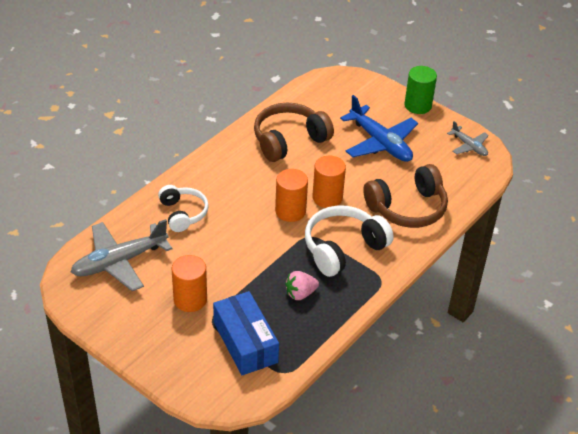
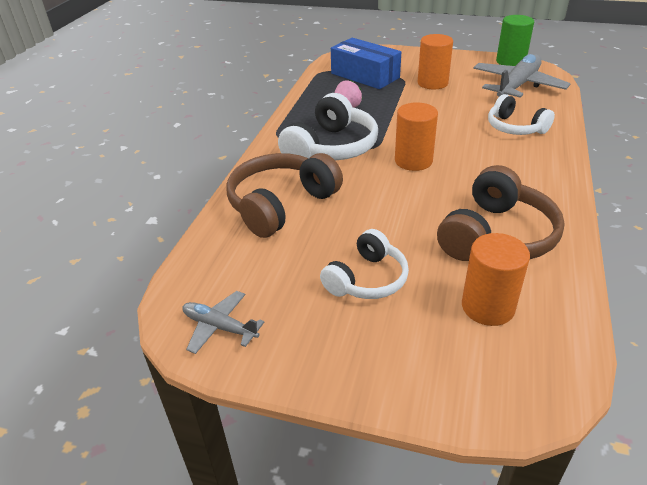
camera: 160 degrees right, 5 degrees down
(327, 198) = (385, 185): orange cylinder -> orange cylinder (488, 307)
(380, 143) = (367, 279): blue plane -> white headphones
(418, 105) = (346, 384): green cylinder -> green cylinder (510, 61)

